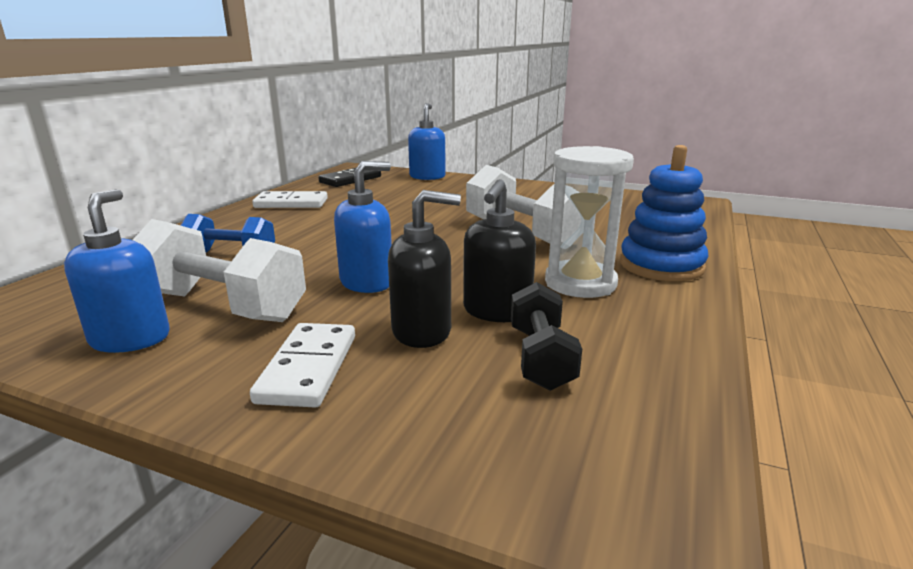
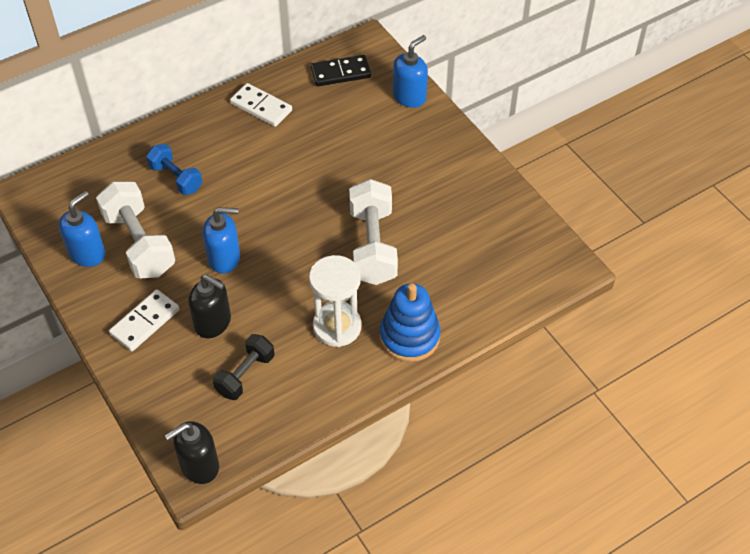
camera: 35 degrees right, 30 degrees up
(496, 311) = (263, 327): black soap dispenser -> black soap dispenser (199, 466)

